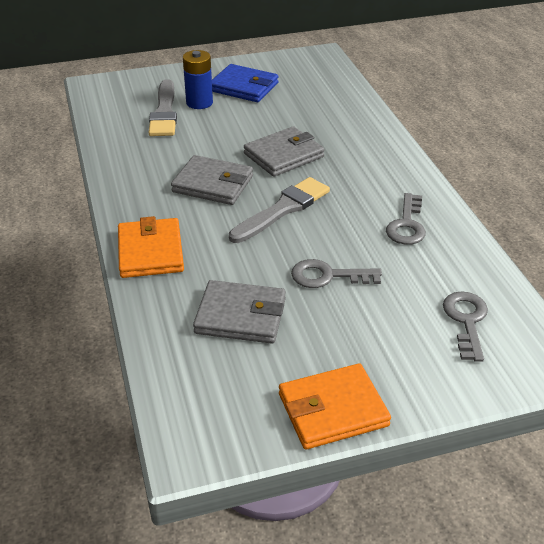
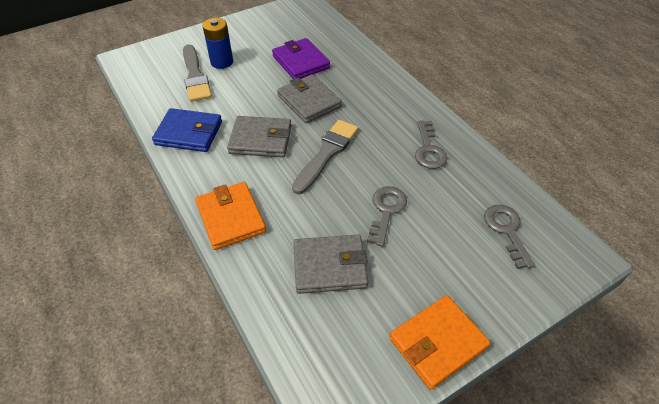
camera: 15 degrees left, 10 degrees up
(244, 87) = (253, 41): blue wallet -> blue wallet (189, 133)
(284, 155) = (309, 101): grey wallet -> grey wallet turned 75 degrees counterclockwise
(290, 115) = (300, 62): none -> purple wallet
(328, 276) = (386, 211): grey key -> grey key turned 120 degrees clockwise

